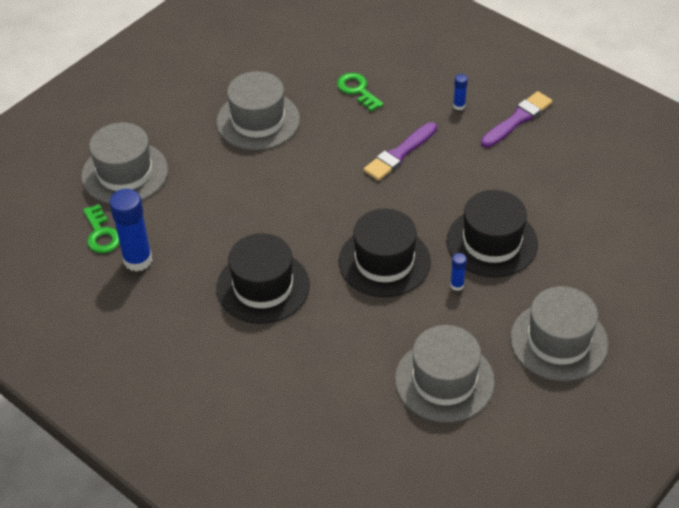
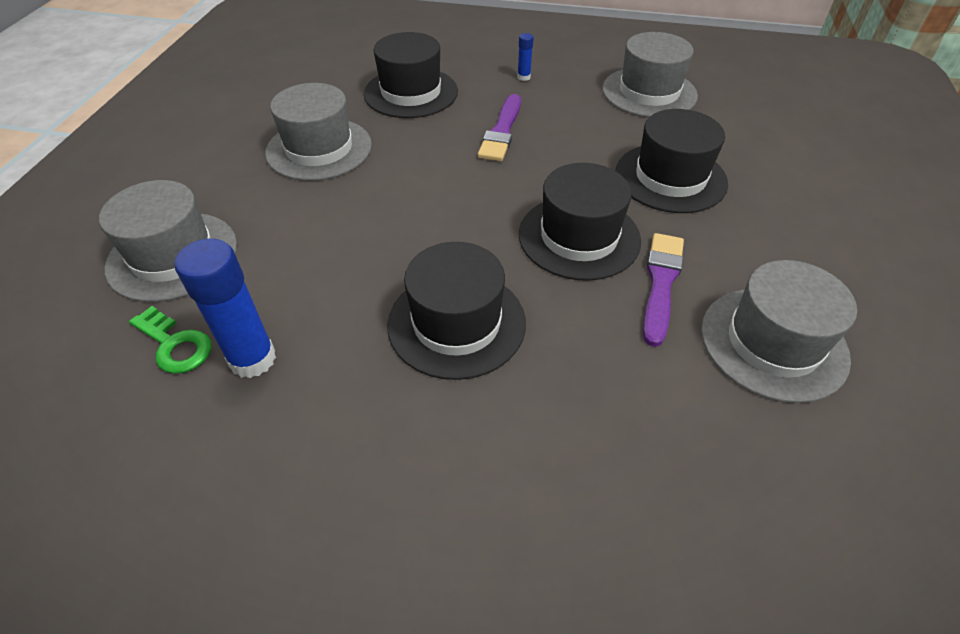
camera: 30 degrees left, 0 degrees up
(357, 90) = (411, 93): green key -> black hat
(457, 285) = (679, 231): blue glue stick -> none
(517, 119) = (587, 72): purple brush -> purple brush (661, 283)
(558, 341) = (836, 246): grey hat -> grey hat (649, 92)

